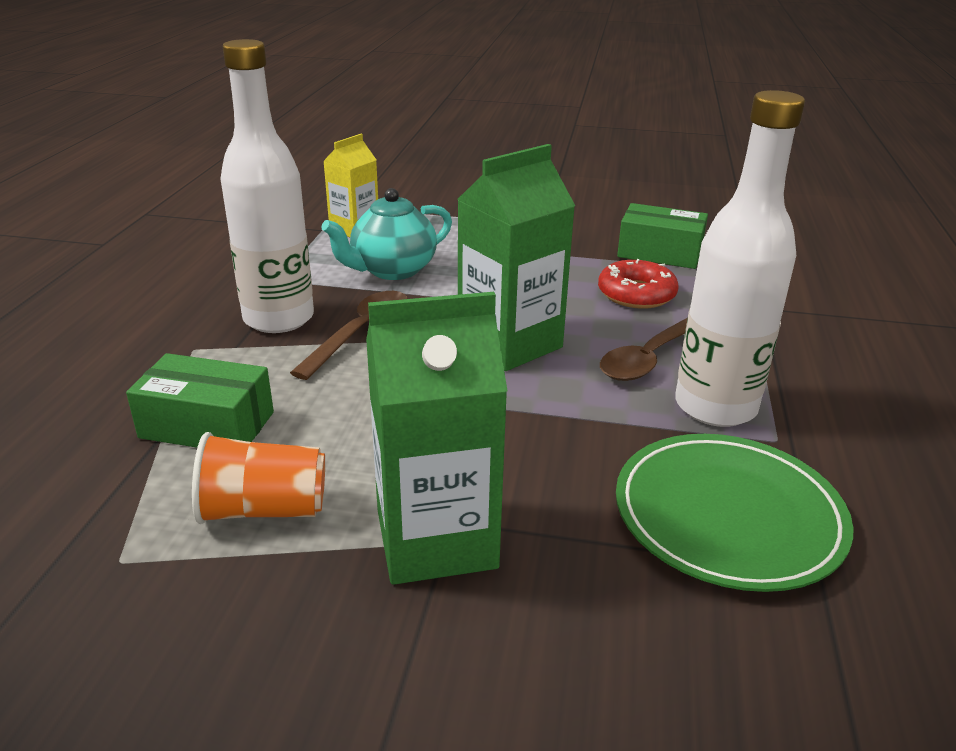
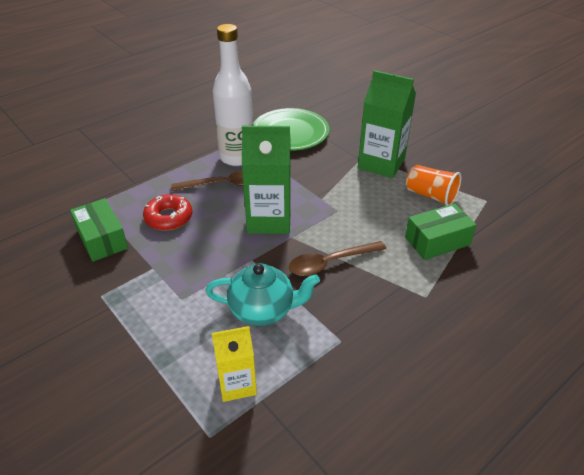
camera: 140 degrees left, 10 degrees up
(207, 425) = (437, 241): green box -> green box turned 75 degrees counterclockwise
(279, 319) = (365, 298): white bottle -> none

